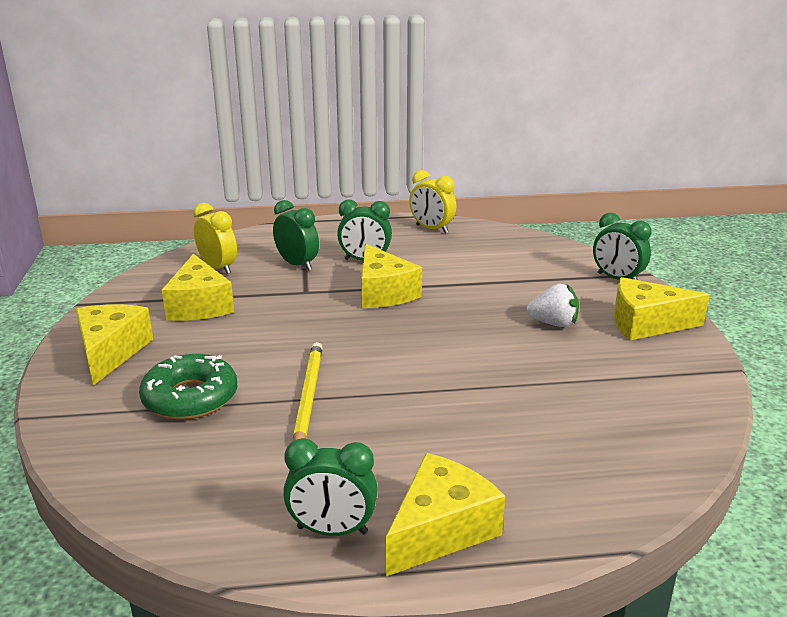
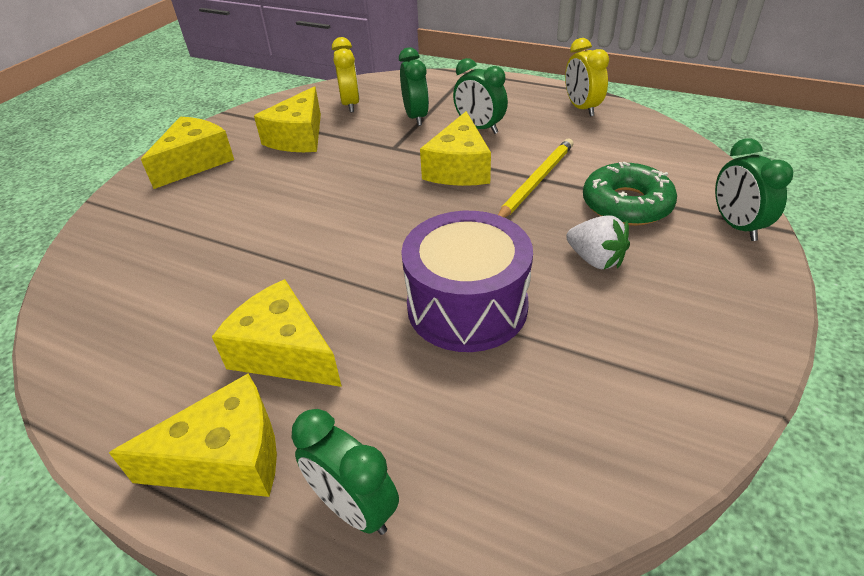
camera: 35 degrees right, 15 degrees up
(190, 398) = (199, 225): green donut -> green donut (626, 204)
(308, 396) = (280, 258): yellow pencil -> yellow pencil (536, 181)
(332, 530) = (149, 408): green clock -> green clock (354, 508)
(500, 378) = (467, 306): none -> purple drum
(646, 324) = (711, 299): yellow cheese -> yellow cheese (284, 352)

